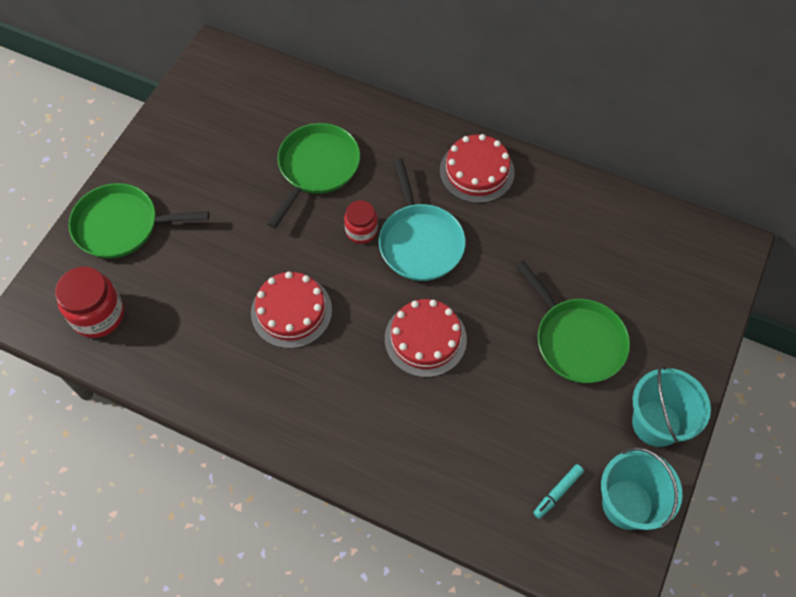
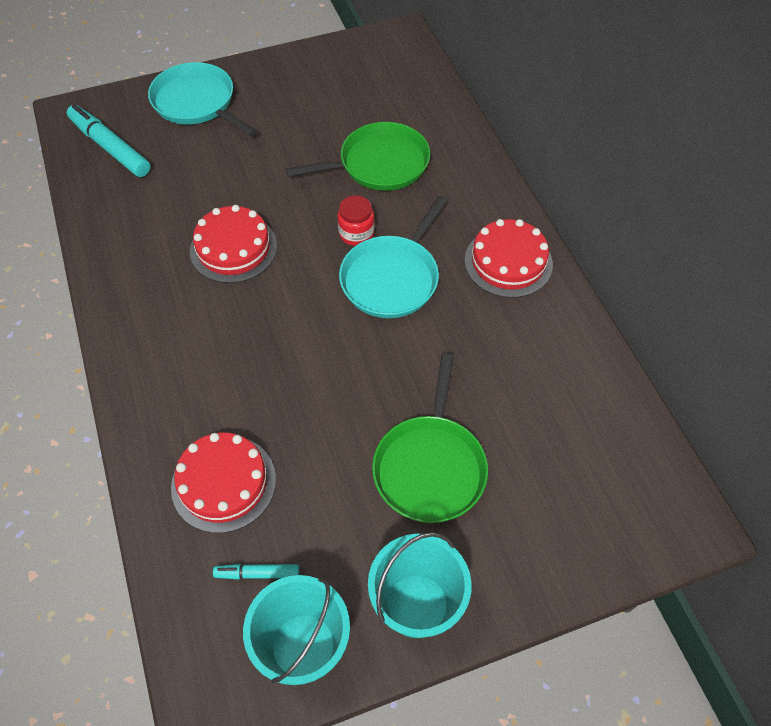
camera: 45 degrees right, 5 degrees down
(98, 315) = (110, 147): red jar -> turquoise marker
(121, 225) = (196, 103): green pan -> turquoise pan
(425, 339) = (305, 353): red cake -> red cake (223, 483)

